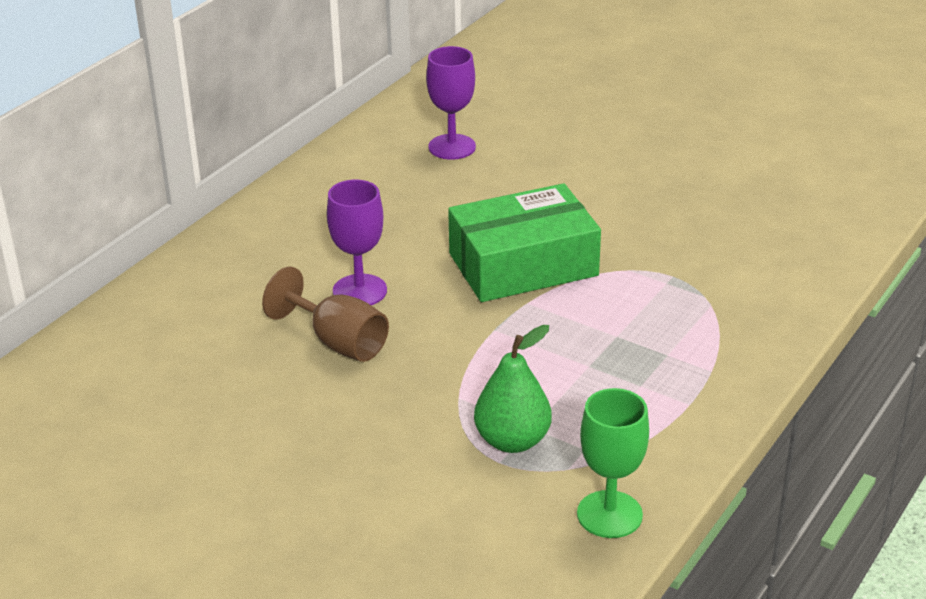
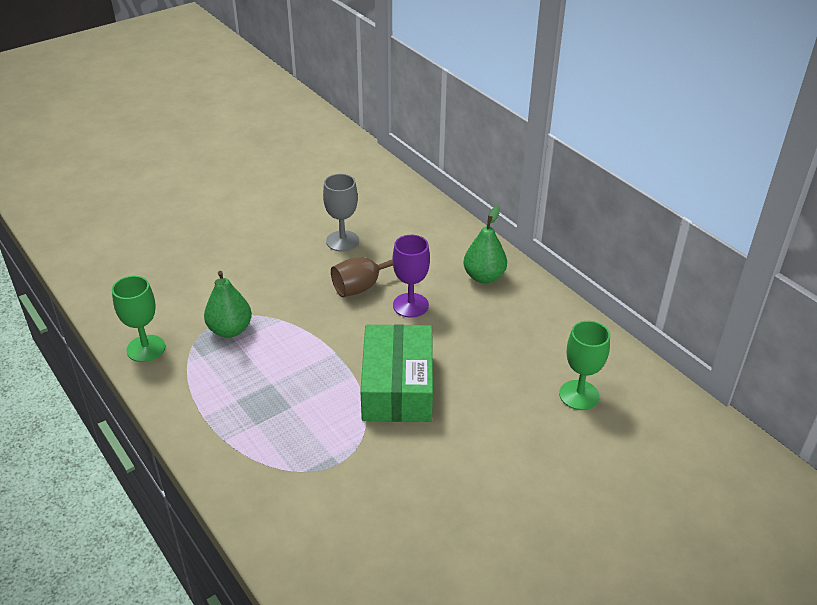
camera: 110 degrees right, 5 degrees up
(231, 395) = (342, 241): none -> grey goblet
(263, 245) = (484, 277): none -> green pear
(452, 147) = (579, 395): purple goblet -> green goblet

